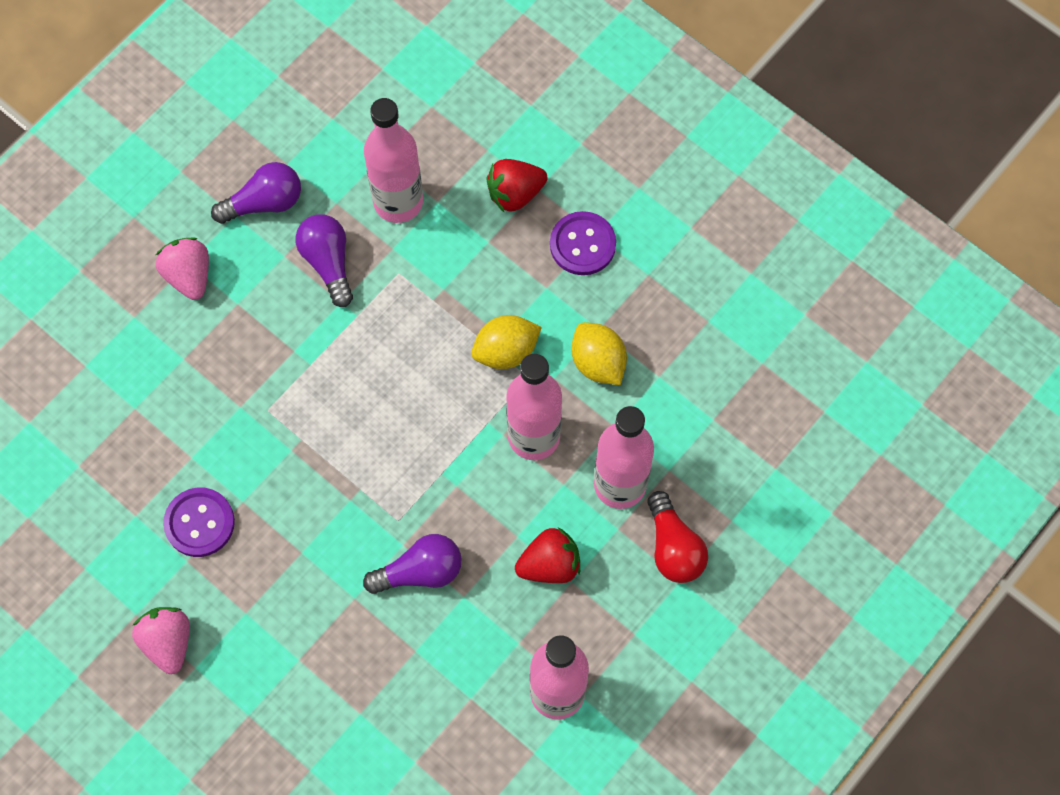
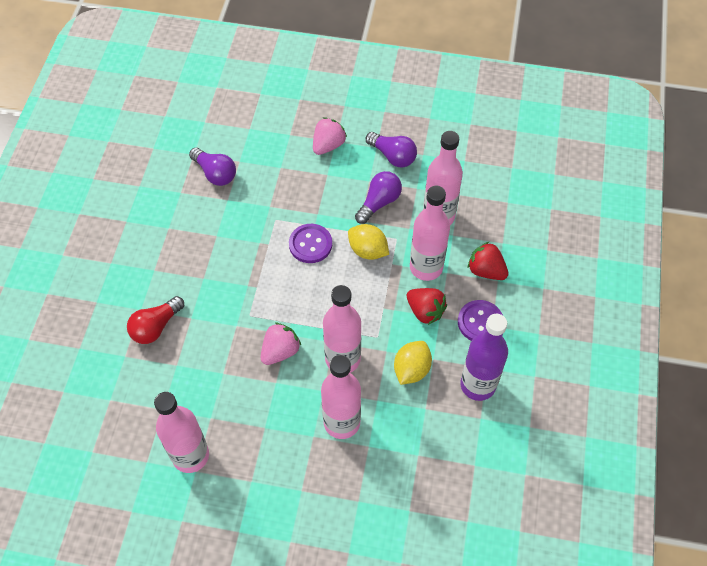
camera: 60 degrees right, 10 degrees down
(168, 642) = (118, 243): pink strawberry -> pink strawberry (280, 351)
(199, 523) = (193, 222): purple button -> purple button (310, 244)
(420, 571) = (225, 342): purple light bulb -> purple light bulb (215, 173)
(465, 262) = (426, 267): none -> pink bottle
(506, 351) = (386, 317): yellow lemon -> yellow lemon (368, 250)
(550, 564) = (268, 409): red strawberry -> red strawberry (425, 311)
(664, 298) = (478, 385): none -> purple bottle
(673, 547) = (320, 475): red light bulb -> red light bulb (156, 327)

